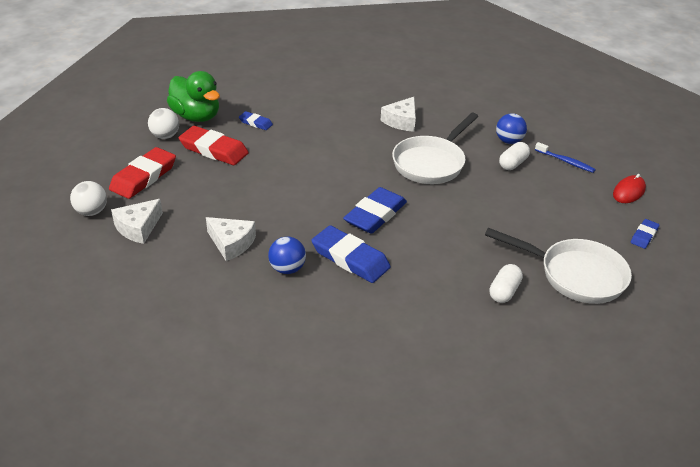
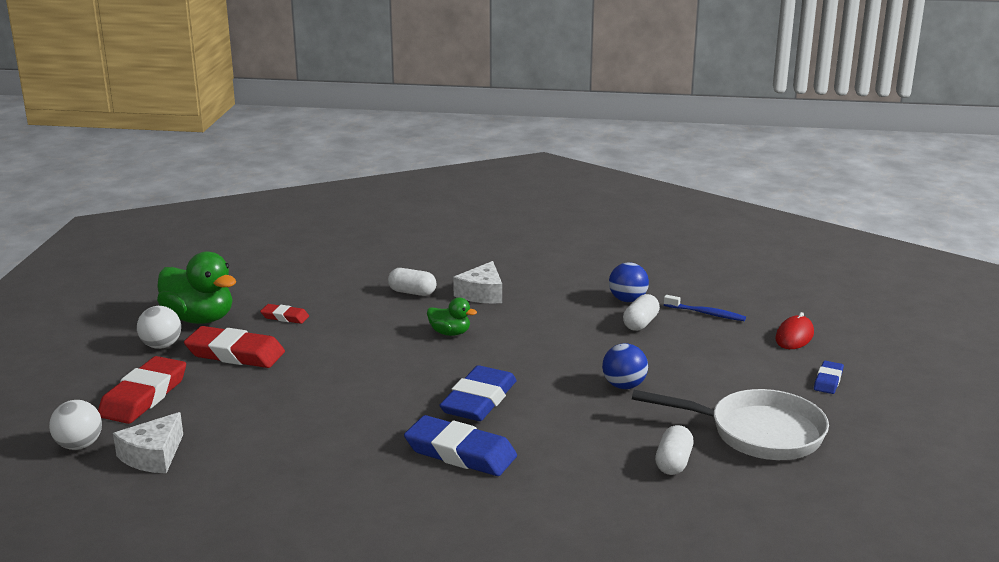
camera: 10 degrees left, 15 degrees down
(231, 243) = (291, 457): white cheese -> none
(255, 123) = (285, 317): blue eraser -> red eraser
(287, 269) = (378, 475): blue ball -> blue ball (624, 386)
(351, 113) = (412, 292): none -> white capsule
(369, 153) = (450, 333): none -> green duck
(431, 163) = (535, 335): white pan -> none

